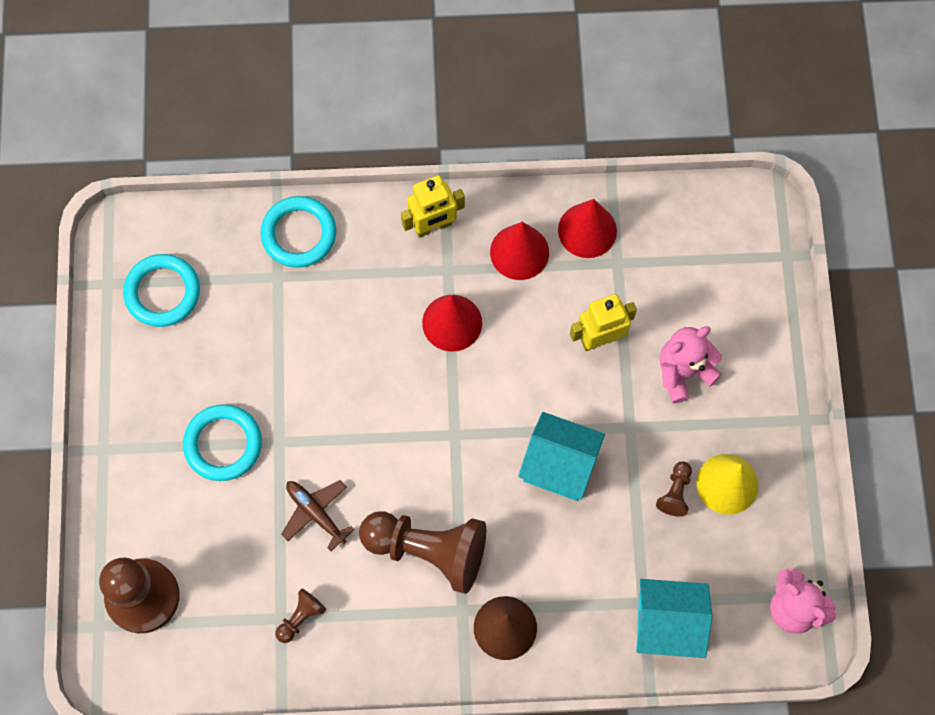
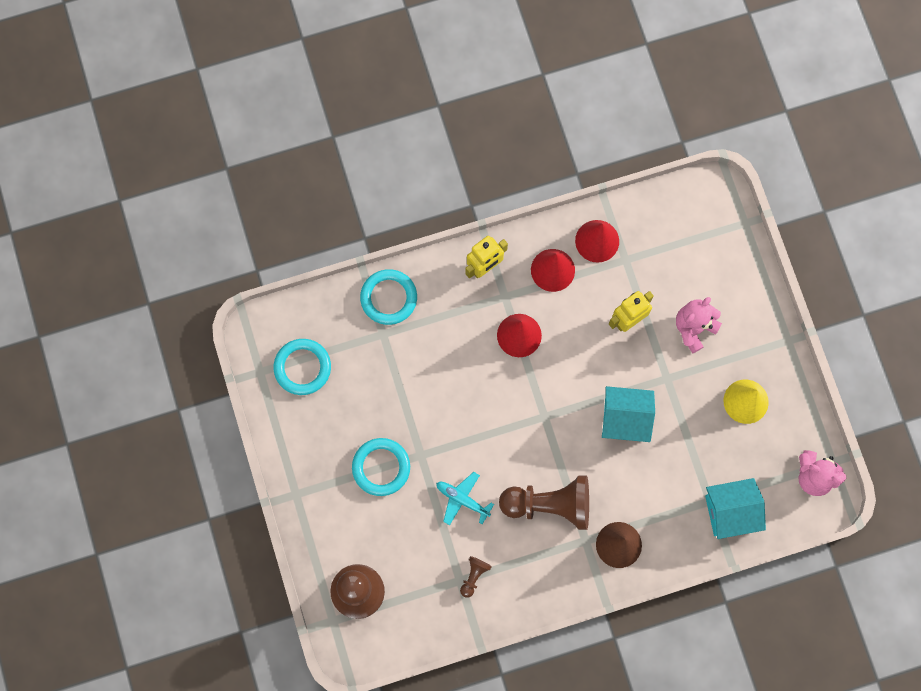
camera: 15 degrees left, 5 degrees up
(316, 513) = (462, 499): brown plane -> turquoise plane
(675, 492) = (711, 417): brown pawn -> none

